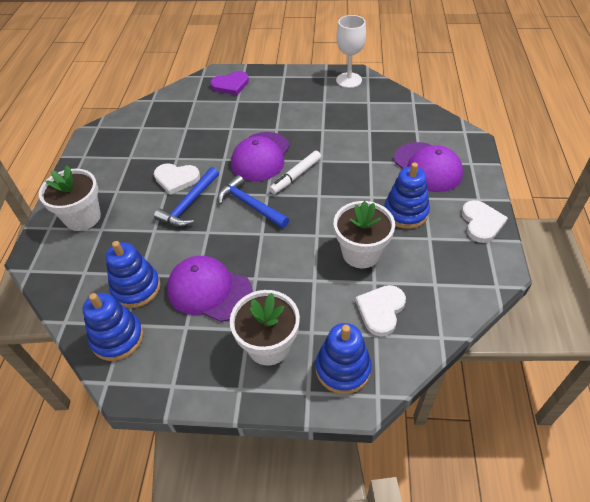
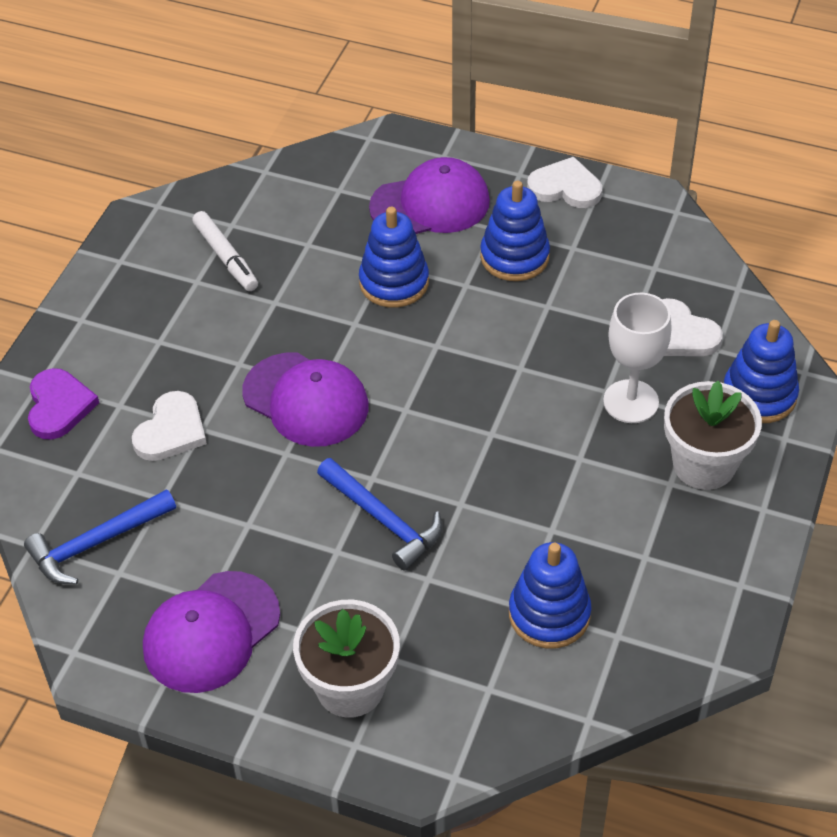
camera: 75 degrees left, 0 degrees up
(117, 338) = (641, 646): blue stacking toy -> blue stacking toy (394, 282)
(176, 179) = (308, 531): white heart -> white heart (171, 430)
(209, 290) = (585, 518): purple cap -> purple cap (211, 632)
(250, 205) = (421, 436): blue hammer -> blue hammer (96, 543)
(296, 176) = (378, 363): white marker -> white marker (226, 257)
(349, 80) = (152, 232): white goblet -> white goblet (631, 401)
(361, 253) = (574, 327): white flower pot -> none

